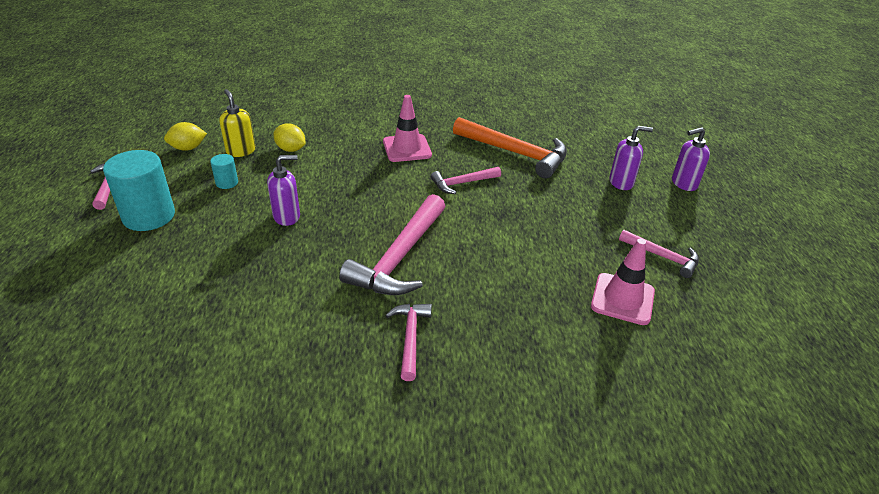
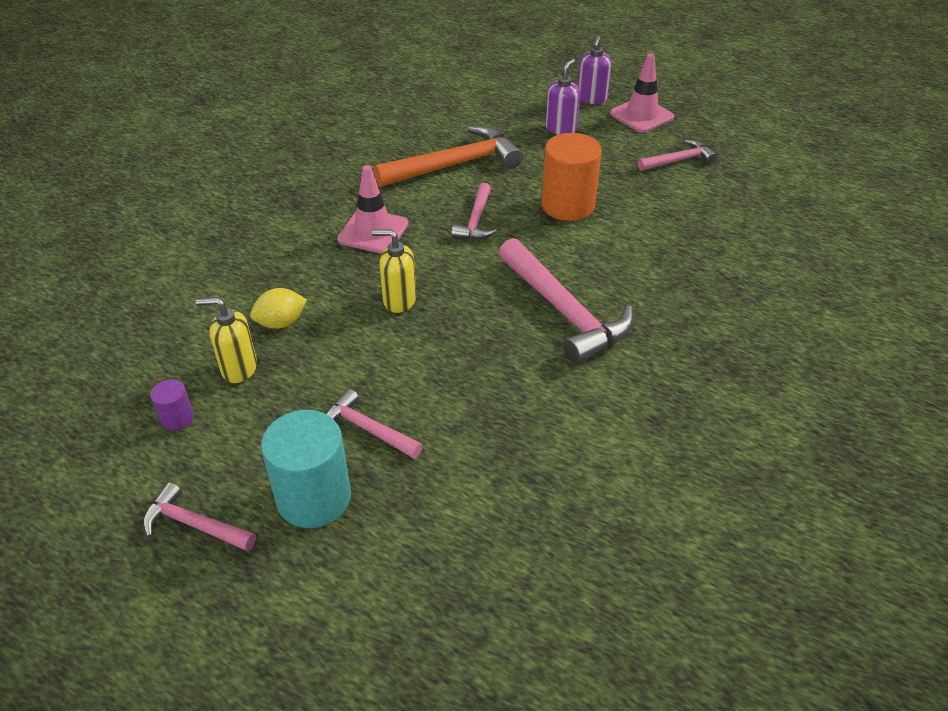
camera: 55 degrees left, 5 degrees up
(188, 148) = (177, 418): yellow lemon -> purple cylinder
(227, 183) = (303, 402): turquoise cylinder -> none
(287, 216) = (423, 371): purple soap dispenser -> none
(348, 182) = (399, 300): none -> yellow soap dispenser
(410, 338) = (684, 349): pink hammer -> pink hammer (368, 429)
(528, 218) = (568, 205): none -> orange cylinder
(622, 299) = (715, 207): pink traffic cone -> pink traffic cone (641, 115)

